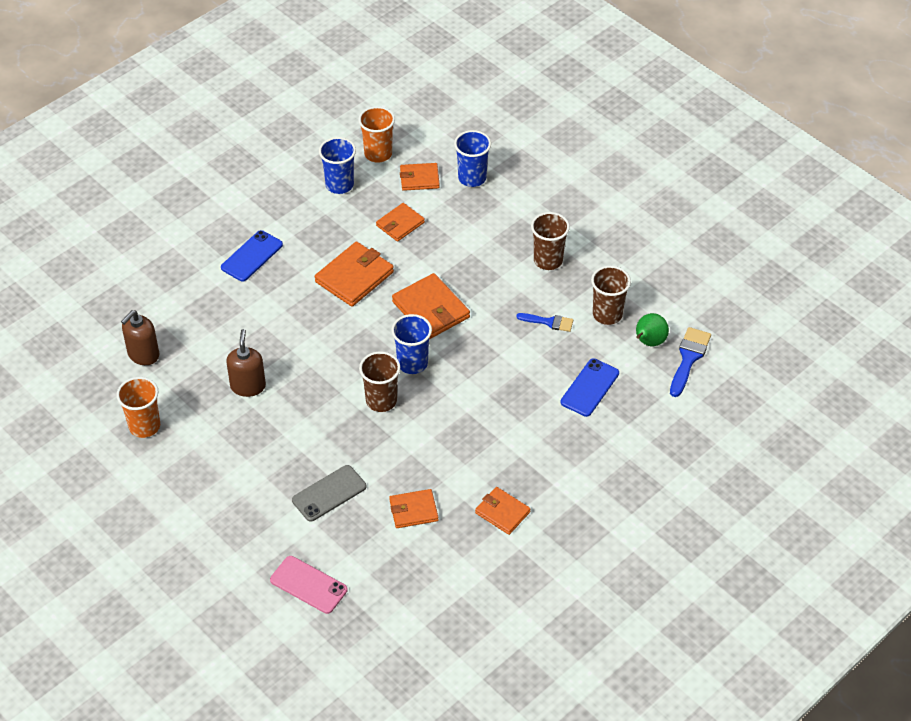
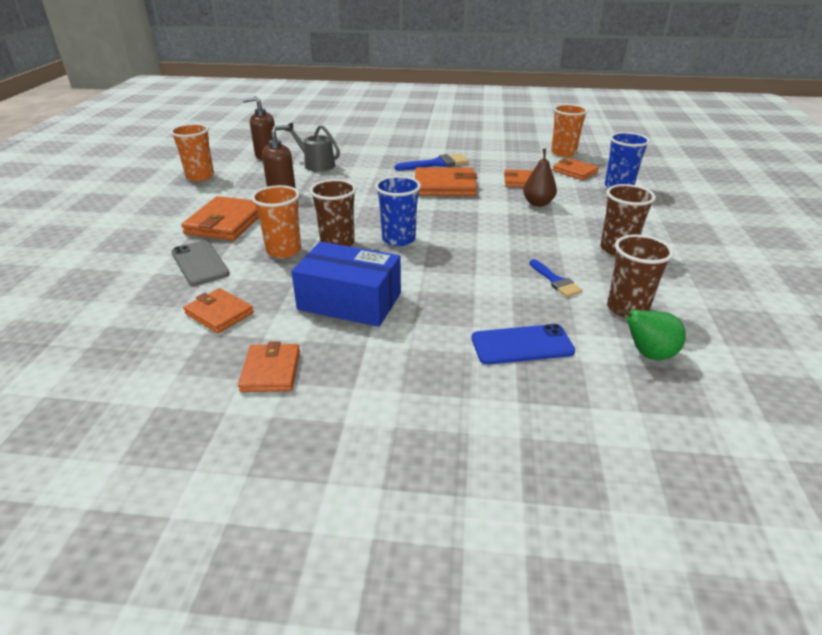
camera: 50 degrees right, 15 degrees down
(210, 331) = (316, 164): none -> grey watering can
(252, 256) = (402, 153): blue phone -> none
(308, 585) = (69, 298): pink phone -> none
(329, 493) = (200, 263): grey phone -> grey phone turned 45 degrees clockwise
(339, 185) = (512, 153): blue cup -> none
(360, 437) = (283, 250): none -> orange cup
(431, 309) = (467, 223): orange wallet -> orange wallet (226, 222)
(445, 246) = (538, 203): none -> brown pear
(466, 438) = (350, 301): none -> blue box
(689, 358) = (684, 398): blue brush -> blue brush (436, 164)

